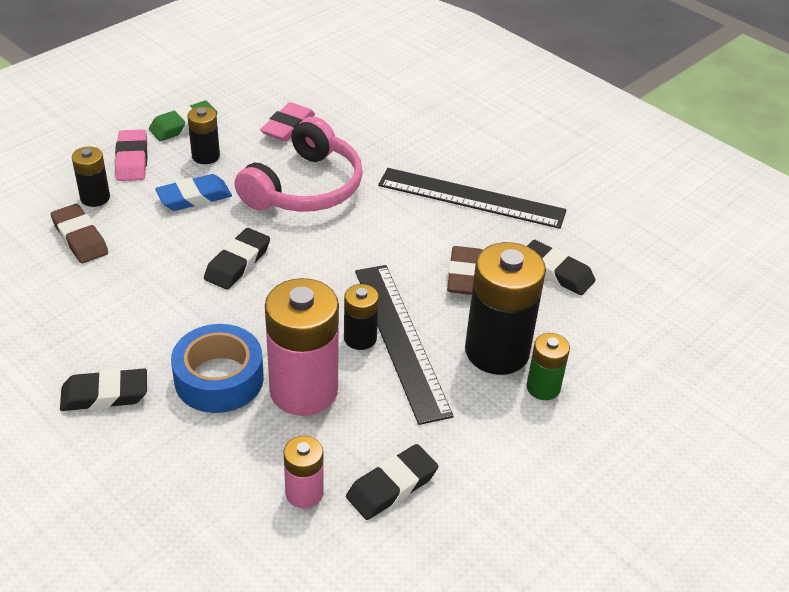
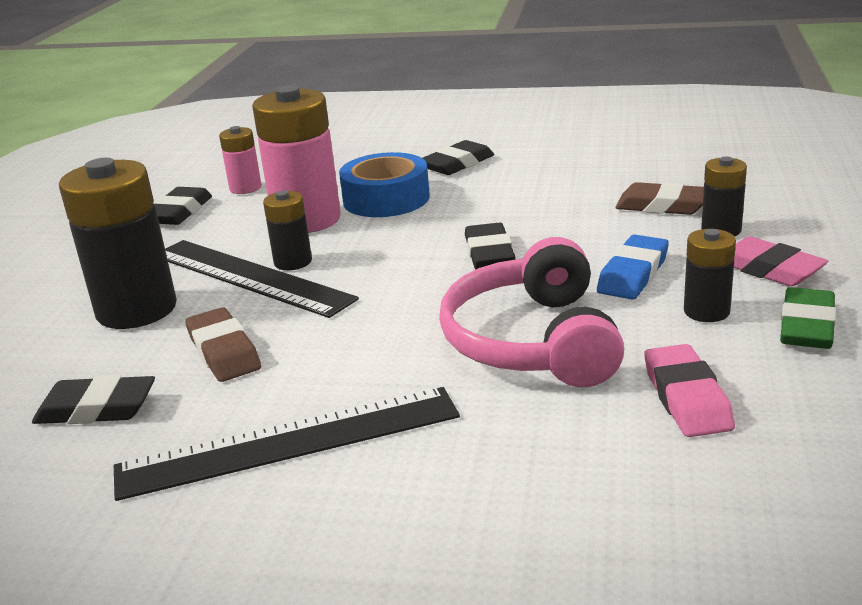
camera: 150 degrees right, 15 degrees down
(543, 387) = (69, 306): green battery -> none

